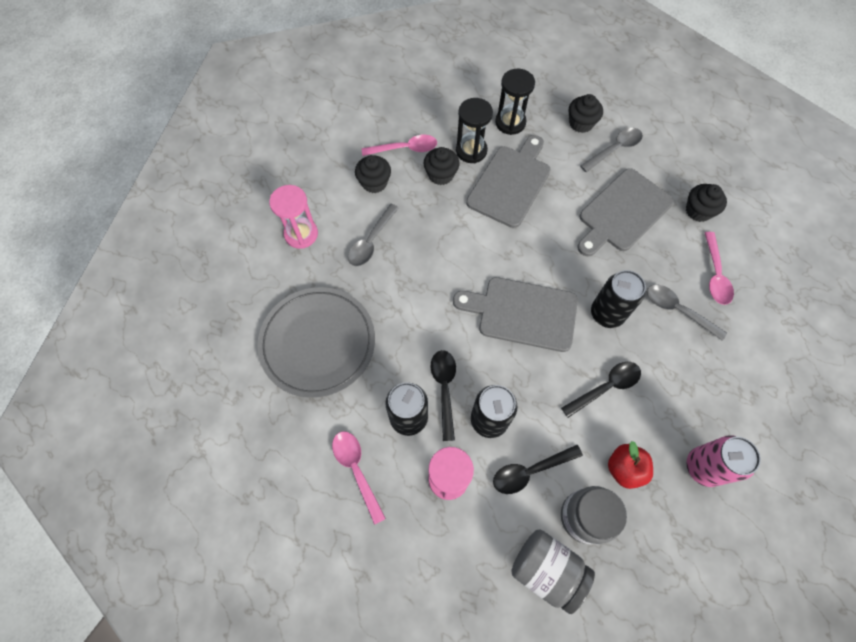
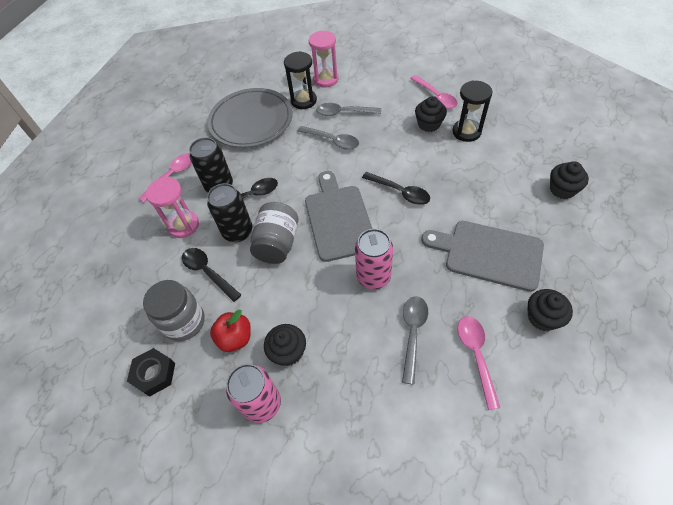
camera: 70 degrees right, 10 degrees down
(374, 183) = (393, 94): black cupcake -> black cupcake (288, 352)
(510, 122) = (517, 143): black hourglass -> black hourglass (303, 100)
(510, 183) = (455, 166): grey cutting board -> none
(546, 569) = (135, 310): grey jar -> grey jar (277, 244)
(605, 387) = (302, 299): black spoon -> black spoon (400, 192)
(606, 314) = (373, 277): black can -> pink can
(614, 149) = (555, 224): grey spoon -> grey spoon (332, 141)
(636, 567) = (154, 374): none -> black nut
(715, 274) = (476, 355): pink spoon -> pink spoon turned 105 degrees clockwise

